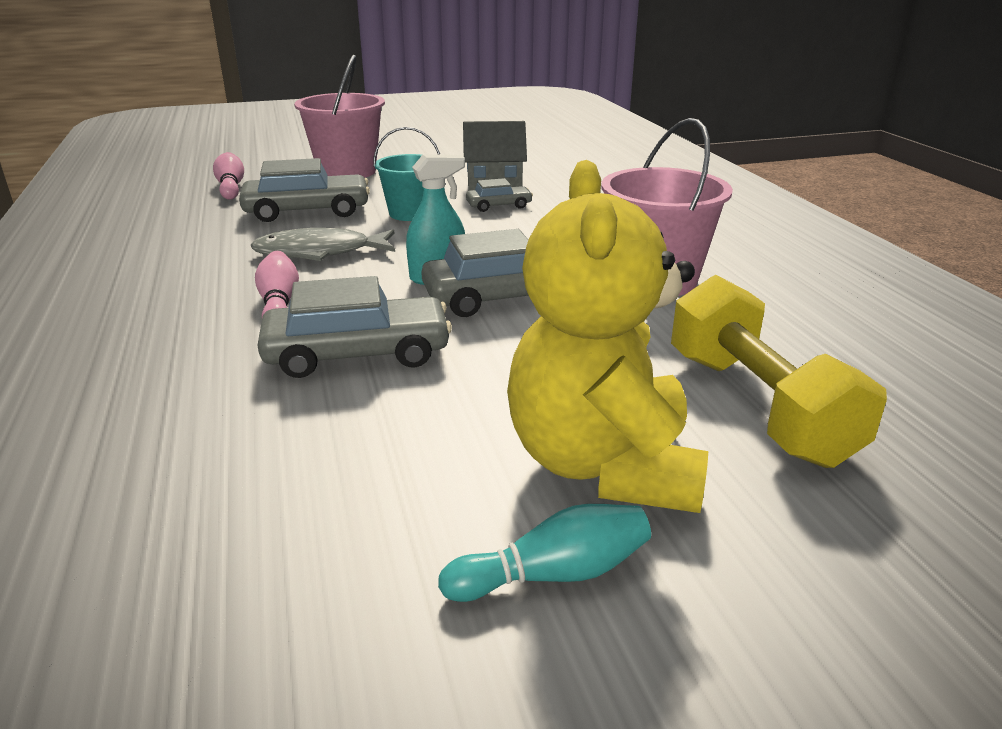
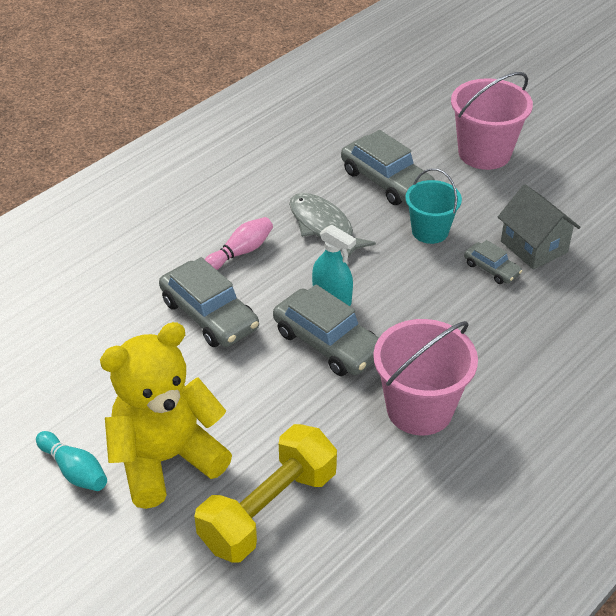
camera: 60 degrees right, 15 degrees up
(231, 187) = (395, 120): pink bowling pin -> none

